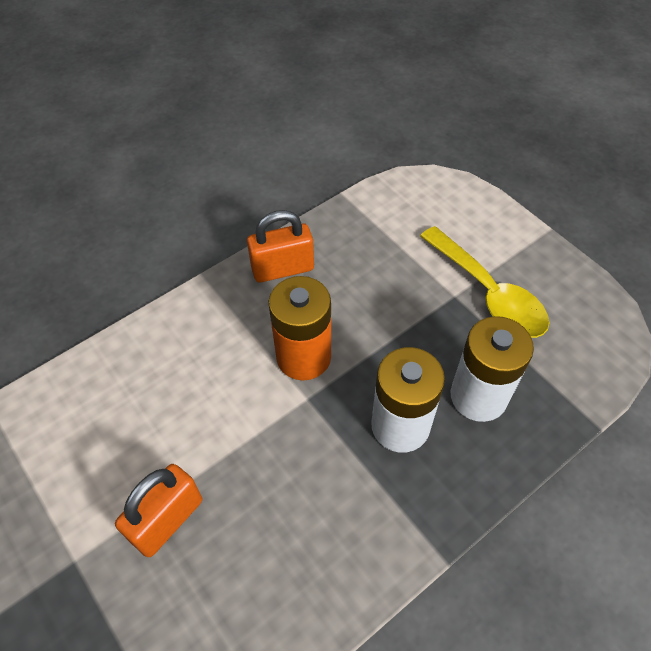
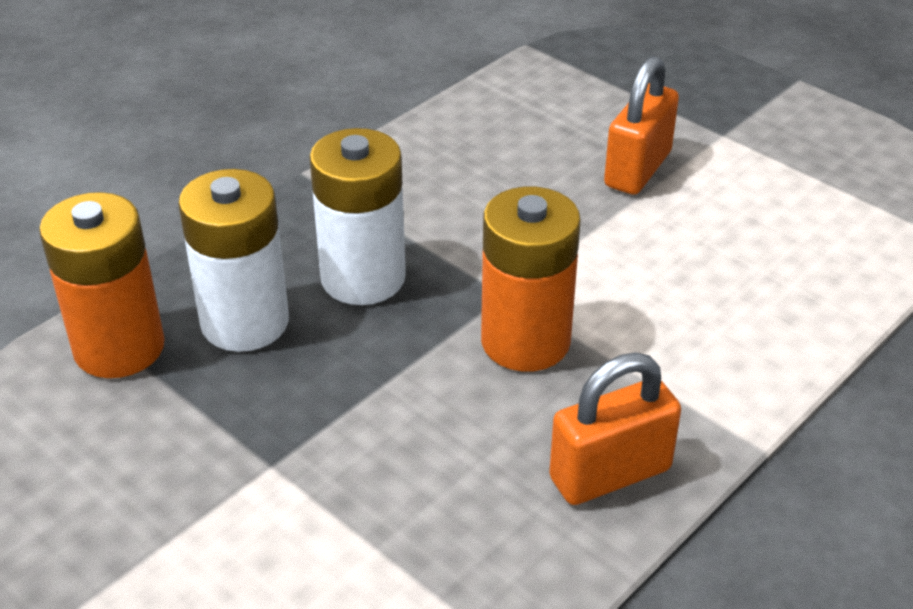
camera: 170 degrees right, 15 degrees down
(488, 293) = (205, 475): yellow spoon -> none
(556, 386) = (119, 348): none -> orange battery

